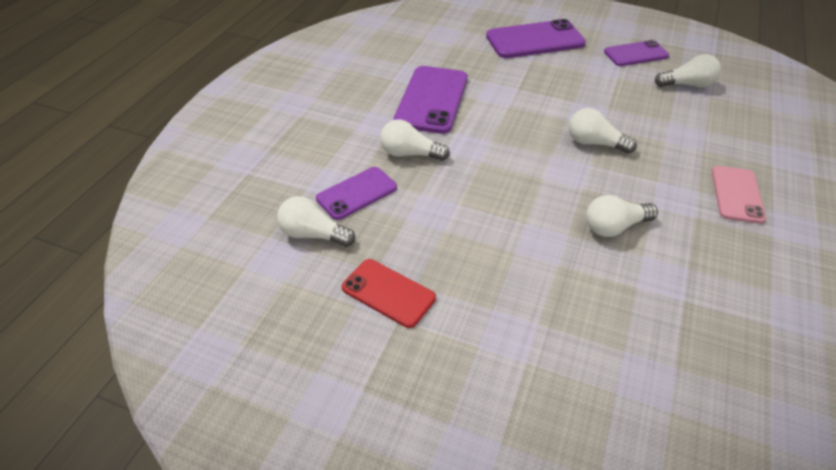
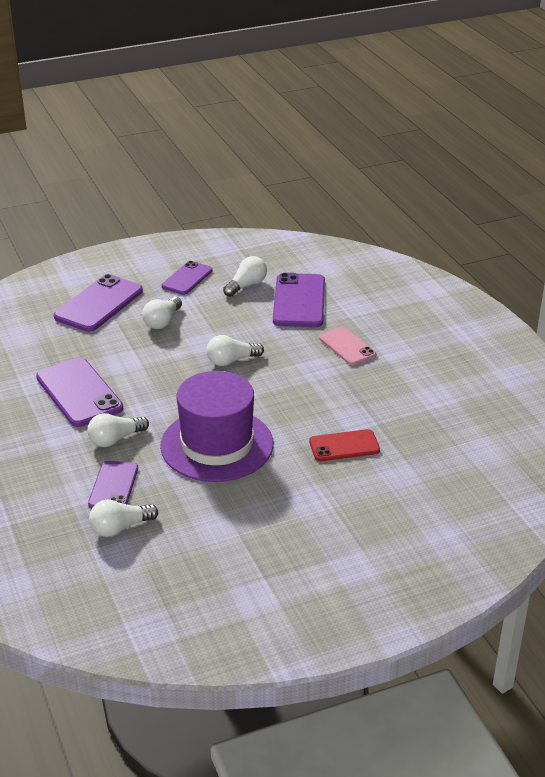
camera: 45 degrees left, 10 degrees down
(388, 293) = (215, 526): red phone -> red phone (344, 446)
(487, 213) = (217, 445): none -> purple hat
(614, 227) = (300, 407): white light bulb -> white light bulb (162, 321)
(729, 123) = (299, 301): none -> purple phone

